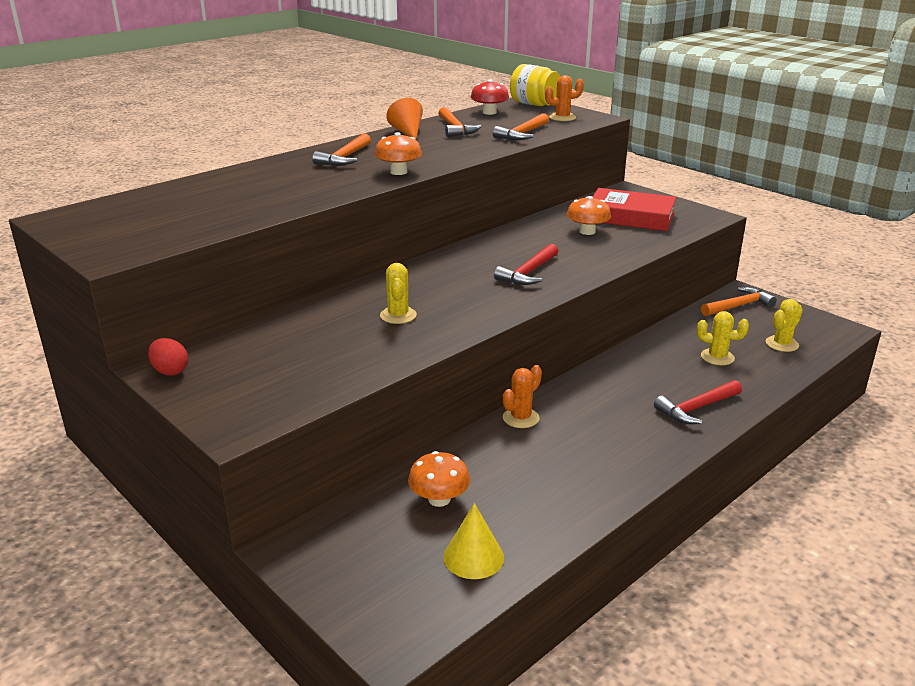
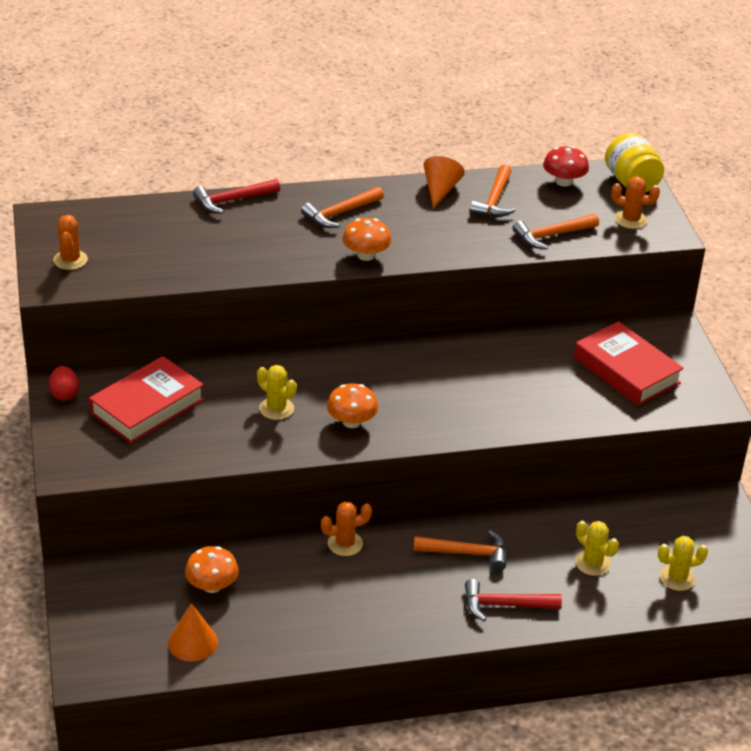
camera: 30 degrees right, 10 degrees up
(115, 237) = (70, 260): none -> orange cactus
(271, 352) = (147, 407): none -> red book
(398, 315) = (276, 409): yellow cactus -> yellow cactus turned 75 degrees counterclockwise
(473, 557) = (192, 642): yellow cone -> orange cone
(528, 273) = (437, 405): red hammer -> red hammer (232, 200)
(587, 231) = (556, 373): orange mushroom -> orange mushroom (351, 422)
(739, 306) = (695, 515): orange hammer -> orange hammer (467, 553)

